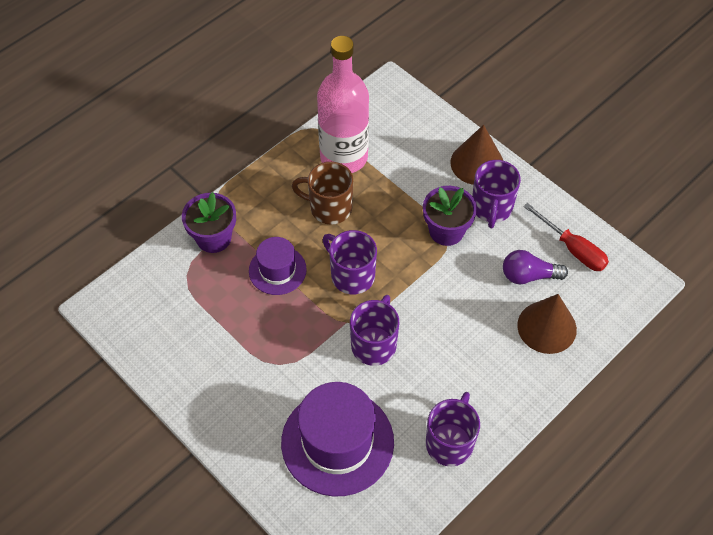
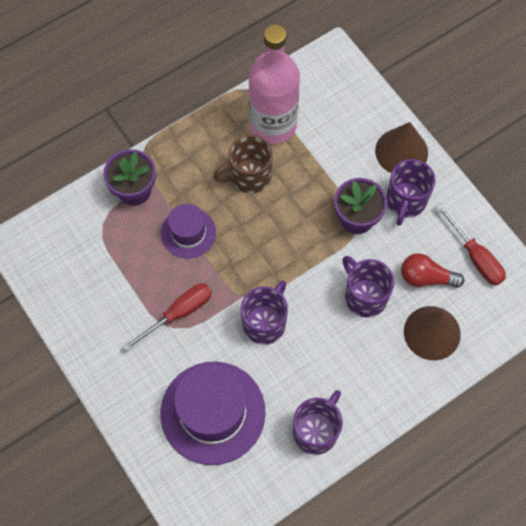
camera: 10 degrees right, 10 degrees up
(282, 349) = (178, 313): none -> red screwdriver
(329, 208) = (249, 176): brown mug -> brown mug turned 45 degrees counterclockwise
(351, 275) = (257, 249): purple mug -> purple mug (364, 296)
(528, 276) = (426, 277): purple light bulb -> red light bulb

